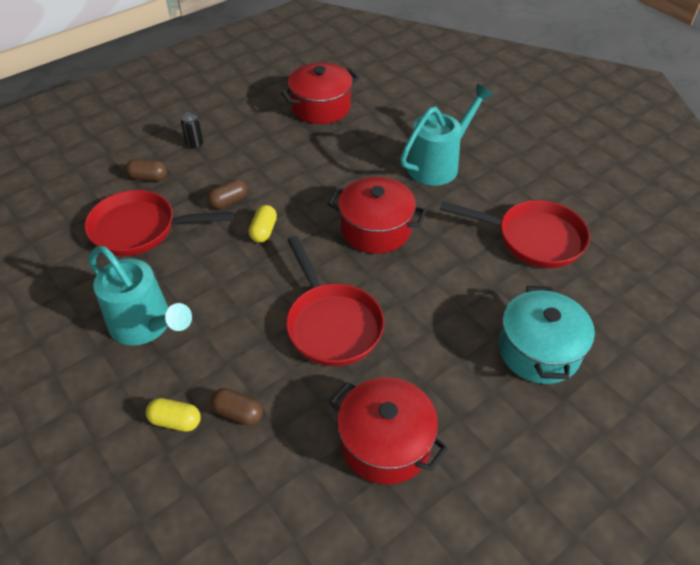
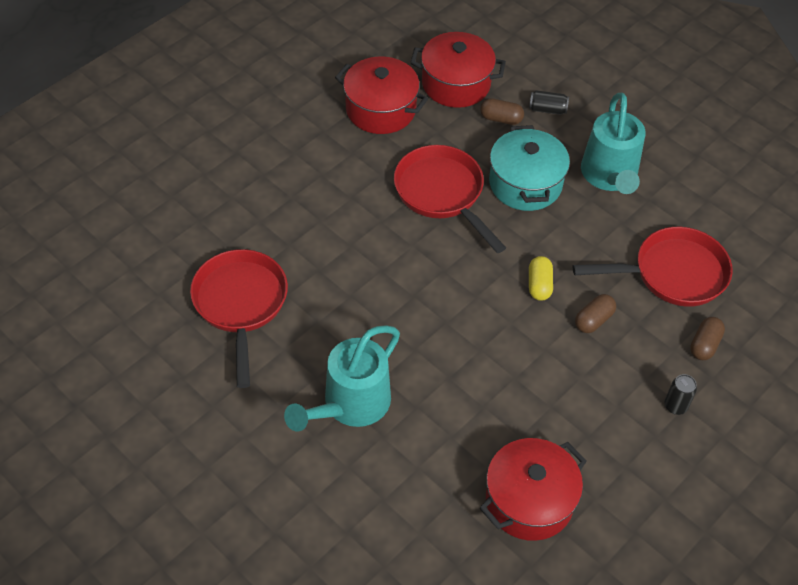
camera: 170 degrees right, 5 degrees up
(146, 326) = (610, 177): turquoise watering can -> turquoise watering can turned 120 degrees counterclockwise
(148, 177) = (704, 345): brown capsule -> brown capsule turned 60 degrees counterclockwise
(175, 421) = (547, 109): yellow capsule -> black can
(376, 229) = (416, 299): red pot -> red pot (456, 84)
(533, 239) = (240, 305): red pan -> red pan turned 75 degrees clockwise
(538, 350) = (251, 188): turquoise pot -> turquoise pot (525, 184)

